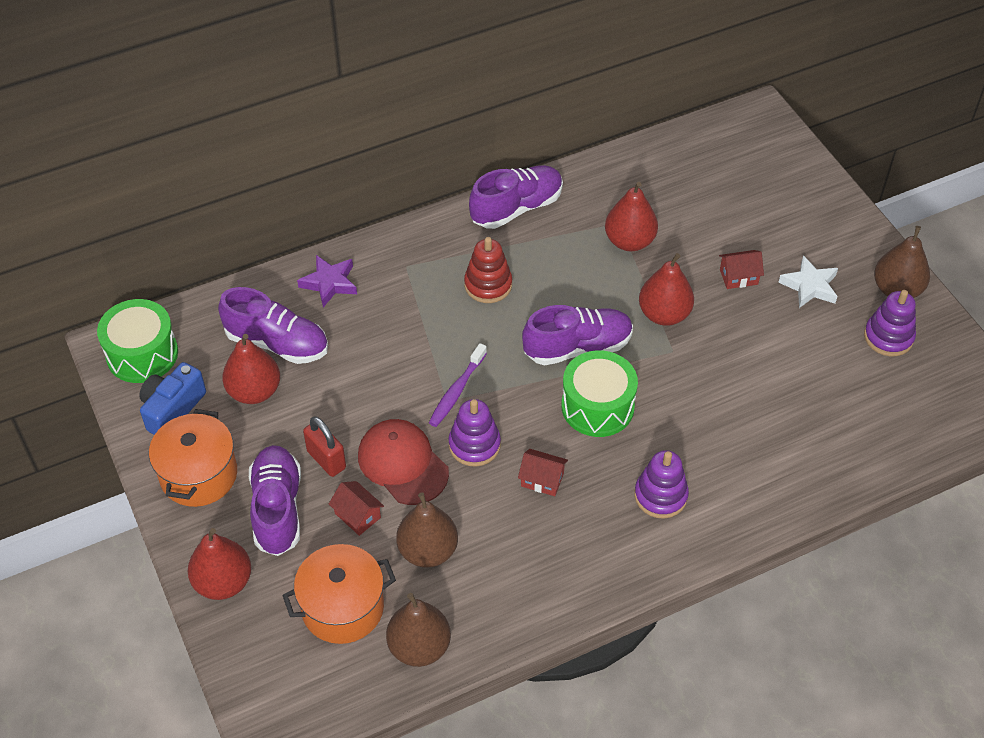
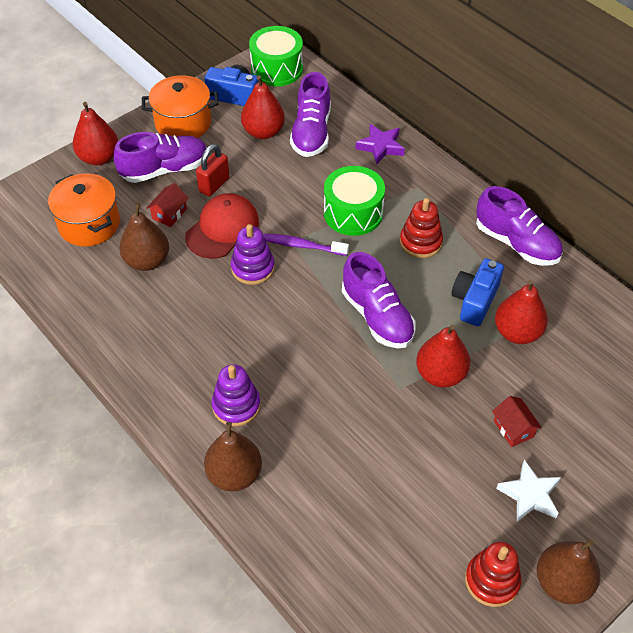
camera: 75 degrees right, 0 degrees up
(419, 647) = (63, 274): brown pear -> brown pear (234, 474)
(542, 479) = (231, 319): red house -> none
(581, 262) = (474, 301): none -> blue camera
(597, 406) = (318, 343): green drum -> green drum (353, 213)
(888, 337) = (492, 580): purple stacking toy -> red stacking toy

